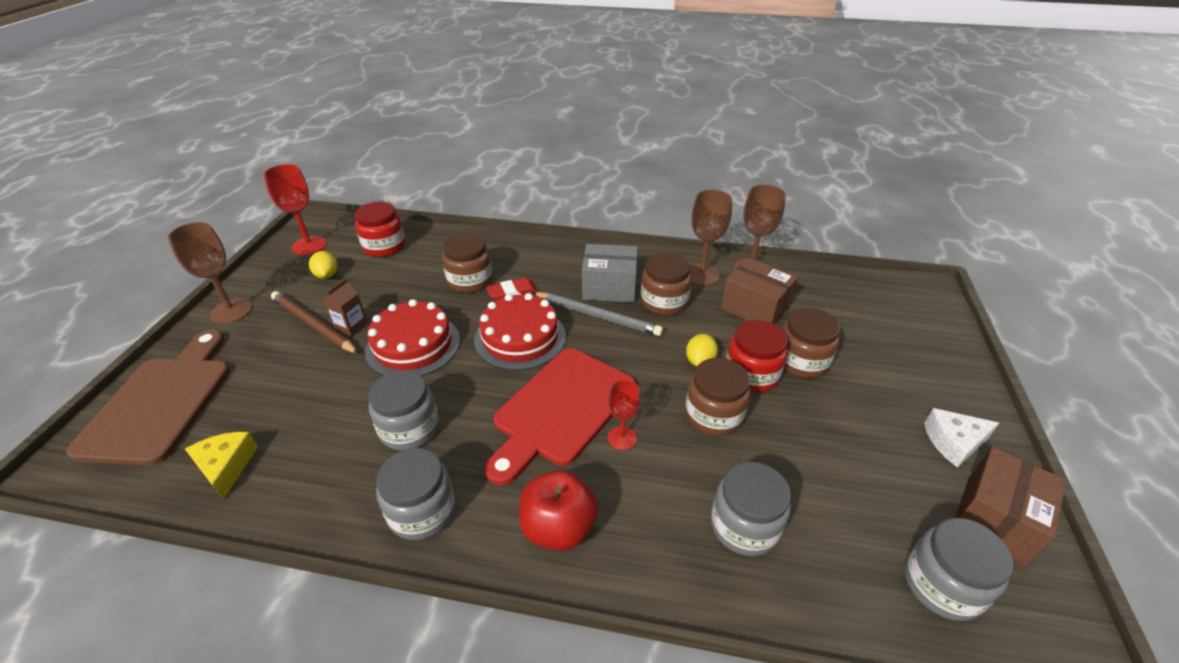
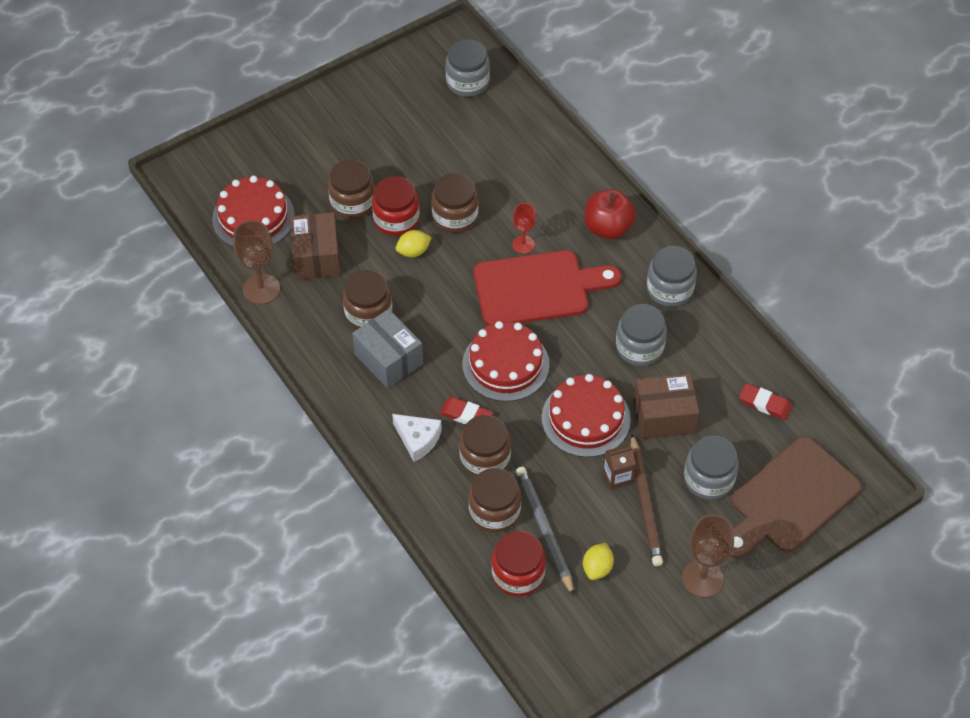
camera: 135 degrees left, 15 degrees up
(226, 467) = (764, 404): yellow cheese -> red eraser
(309, 246) = (586, 636): red goblet -> none
(432, 262) = (494, 511): none -> brown jar
(597, 316) = (430, 340): grey pencil -> grey pencil (544, 530)
(702, 274) = (304, 314): brown goblet -> none
(744, 525) = (518, 161): grey jar -> grey jar (708, 479)
(836, 300) = (253, 217): none -> red cake
(953, 442) = (355, 108): white cheese -> white cheese (417, 439)
(994, 519) = (401, 77): brown box -> brown box (664, 416)

